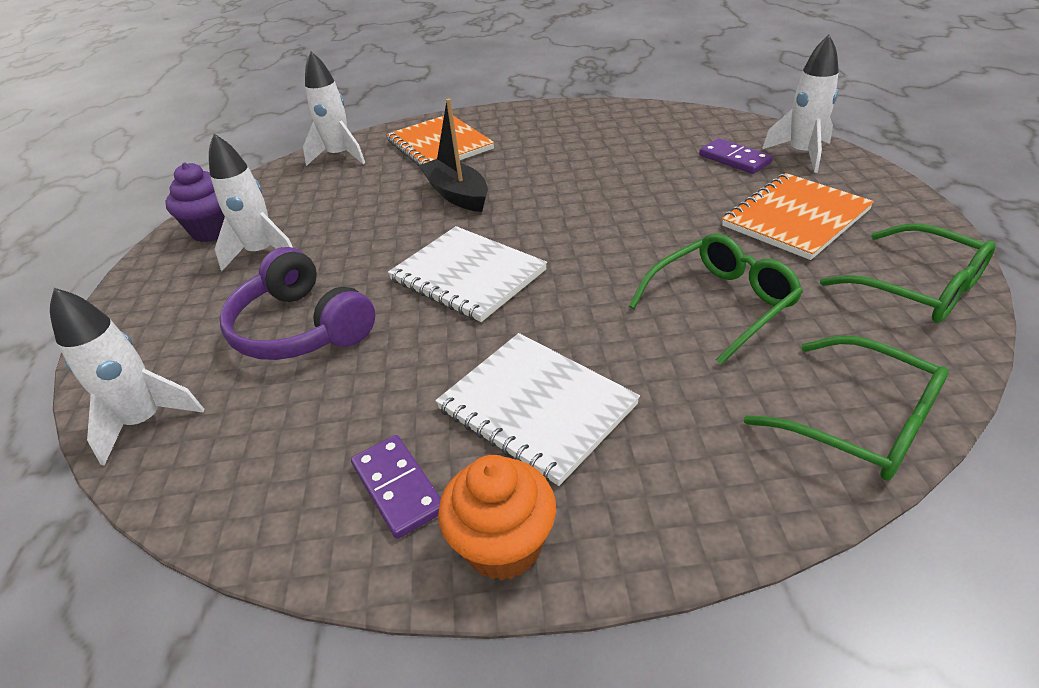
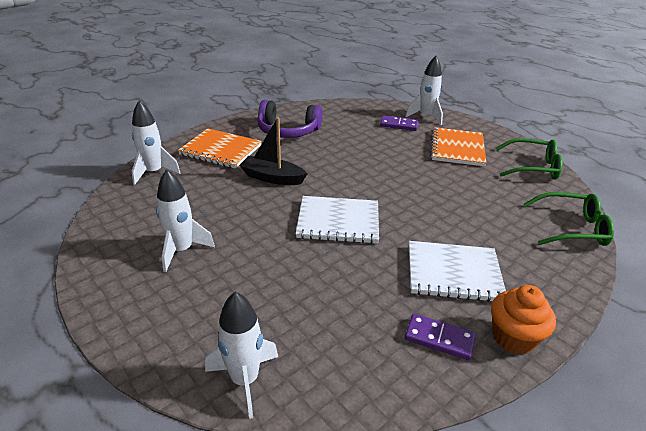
camera: 40 degrees left, 5 degrees down
(214, 230) = (118, 248): purple cupcake -> none
(301, 327) = (275, 284): purple headphones -> purple headphones (288, 130)
(721, 304) = (472, 197): green glasses -> none

